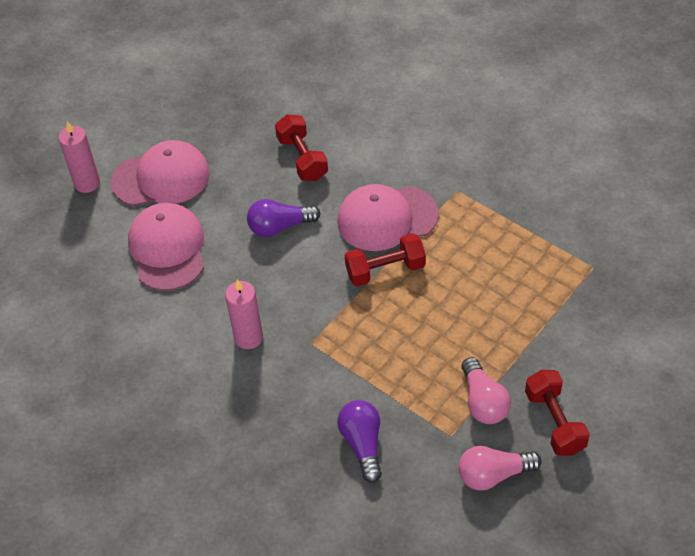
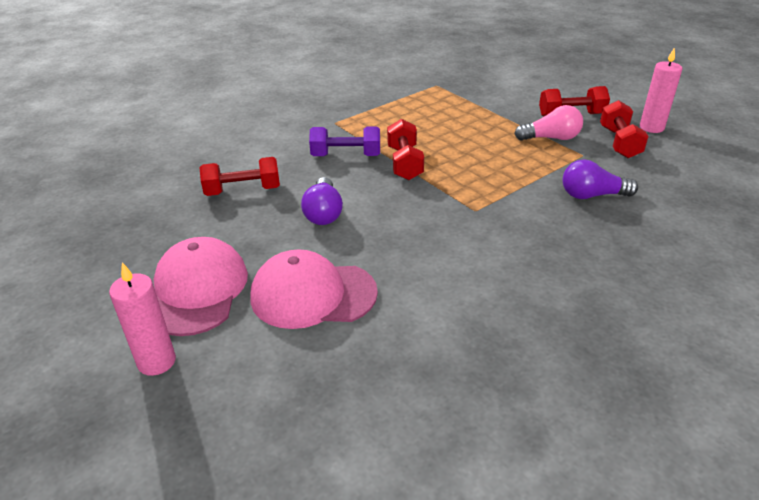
camera: 80 degrees left, 15 degrees down
(248, 337) = (459, 247): pink candle -> pink candle (651, 127)
(387, 218) = (346, 156): pink cap -> purple dumbbell
(493, 475) = (619, 143): pink light bulb -> red dumbbell

